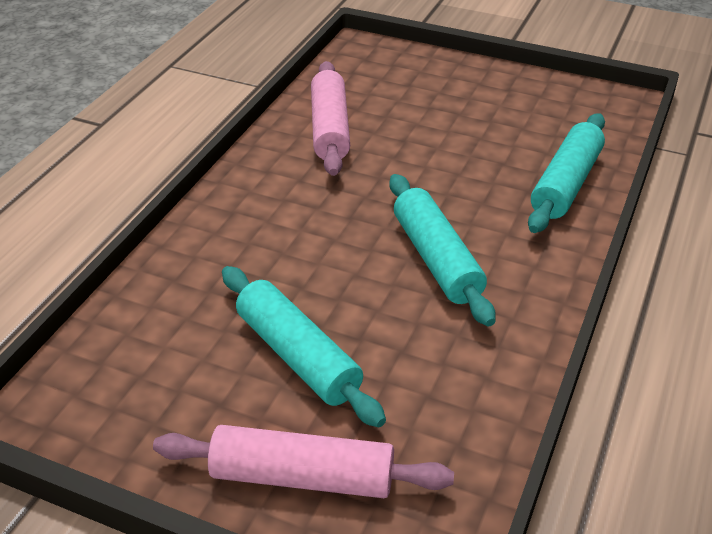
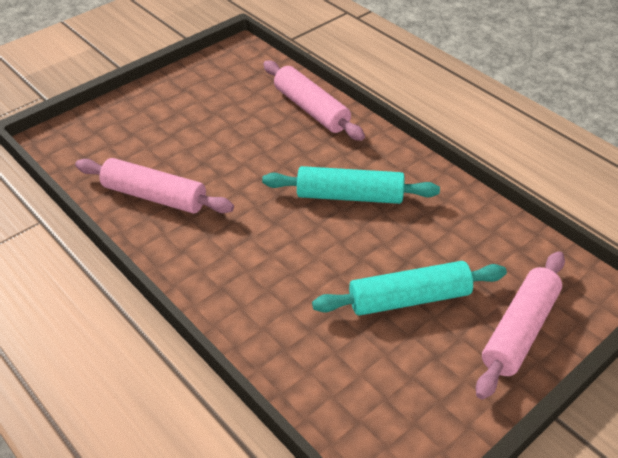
camera: 65 degrees left, 5 degrees up
(566, 184) = (311, 109): turquoise rolling pin -> pink rolling pin

